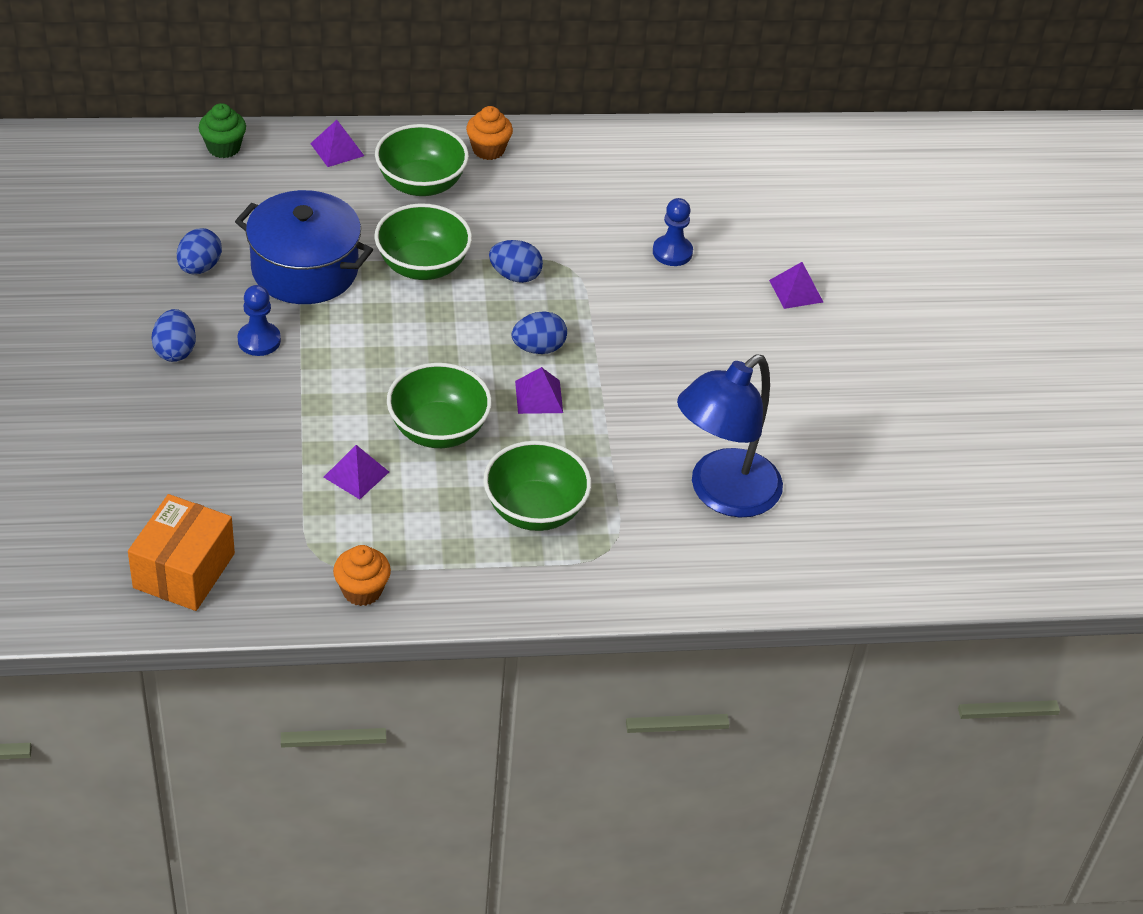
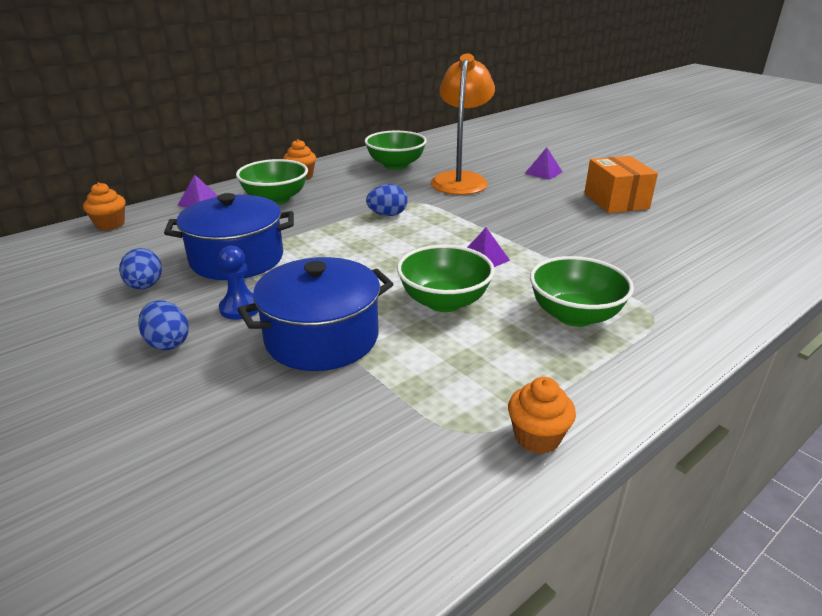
camera: 30 degrees left, 15 degrees down
(184, 570) = (349, 521): orange box -> orange box (616, 201)
(223, 148) = (110, 224): green cupcake -> orange cupcake
(296, 412) = (322, 338): none -> blue pot
(356, 474) = (420, 355): purple pyramid -> none
(422, 266) = (322, 230): green bowl -> green bowl (396, 165)
(538, 348) = (448, 238): blue egg -> none
(672, 252) = (460, 179): blue pawn -> orange lamp
(722, 494) = (660, 258): blue lamp -> none

